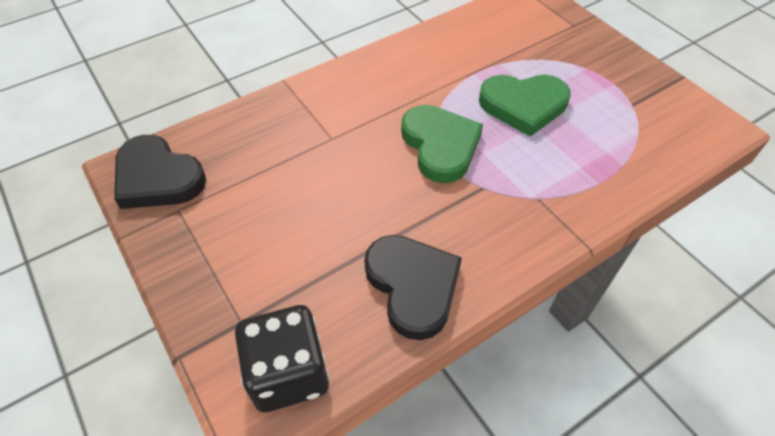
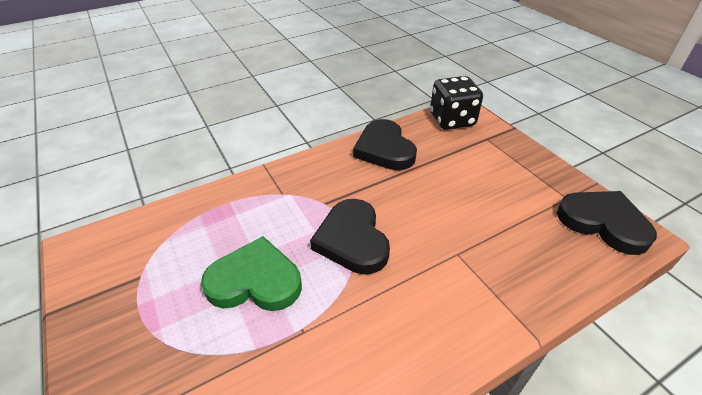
camera: 175 degrees left, 10 degrees down
(440, 146) = (352, 240): green heart -> black heart

